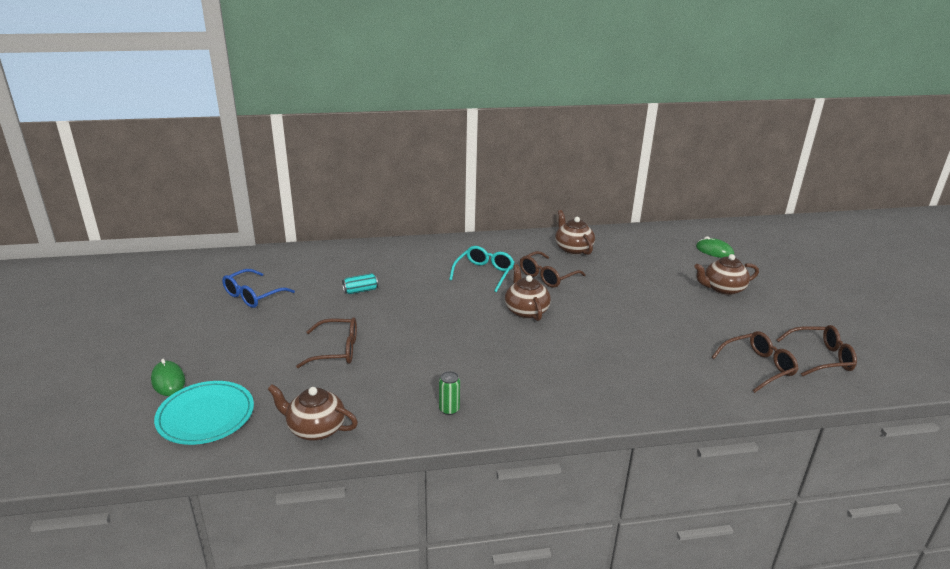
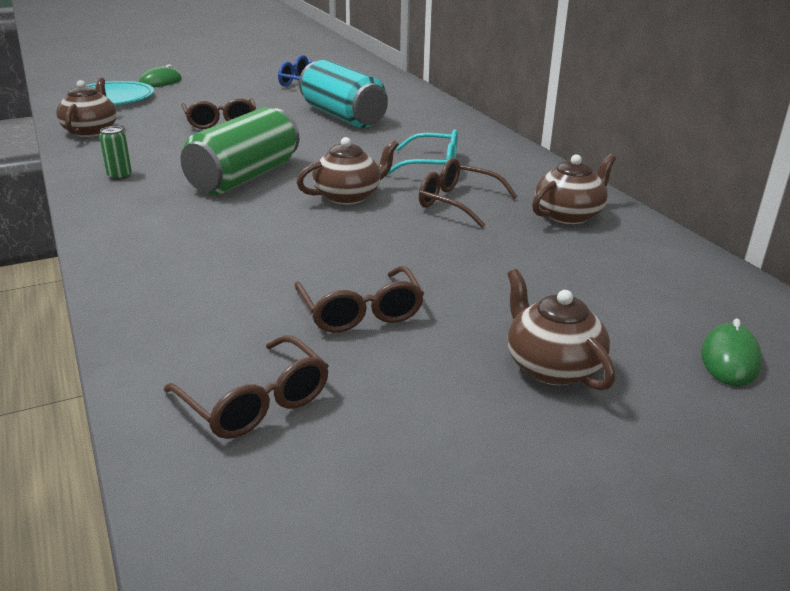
camera: 75 degrees right, 0 degrees up
(360, 290) = (343, 116): turquoise can -> turquoise can, size x2.48
(476, 348) = (244, 177): none -> green can
(820, 358) = (318, 501): brown glasses -> brown glasses (360, 311)

